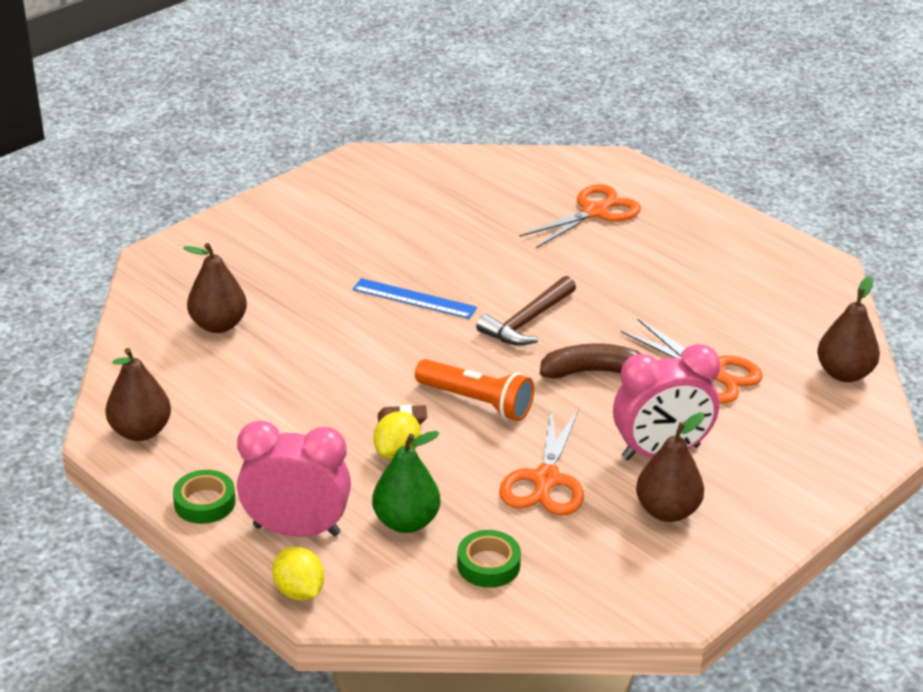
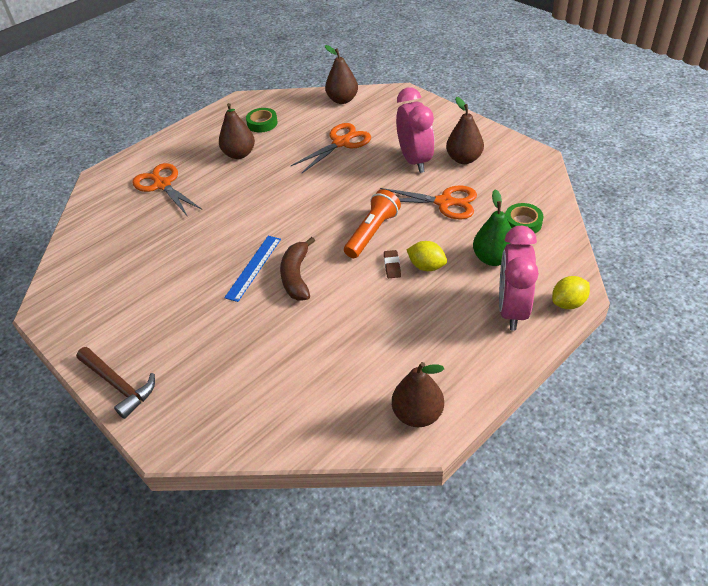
camera: 85 degrees left, 10 degrees up
(205, 502) = (494, 362): green tape -> green tape (262, 123)
(218, 325) = (277, 380): brown pear -> brown pear (239, 154)
(527, 321) = (286, 213): brown hammer -> brown hammer (119, 385)
(594, 372) = (341, 184): brown banana -> brown banana (296, 276)

